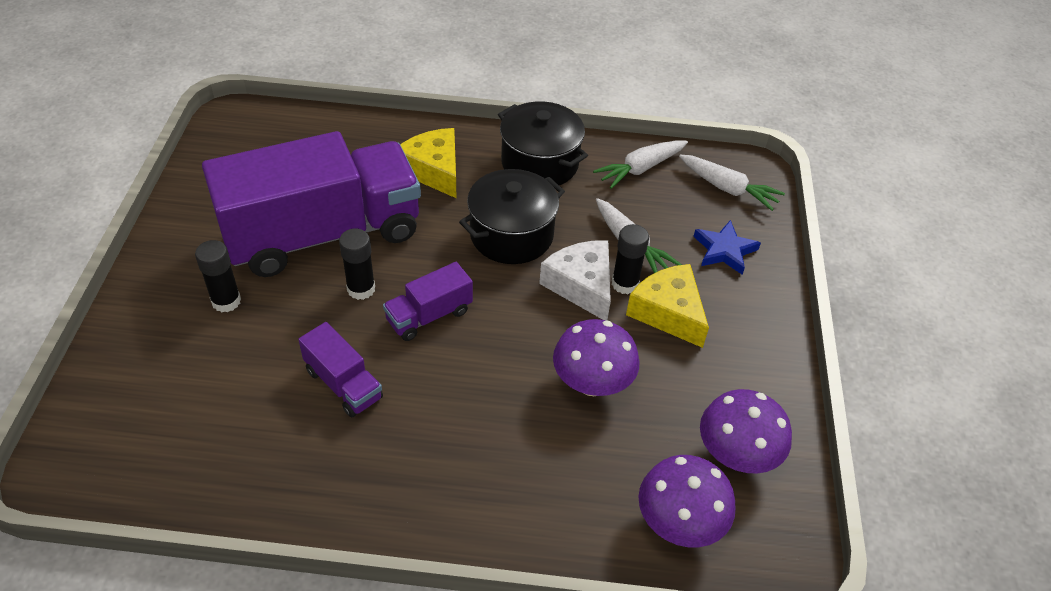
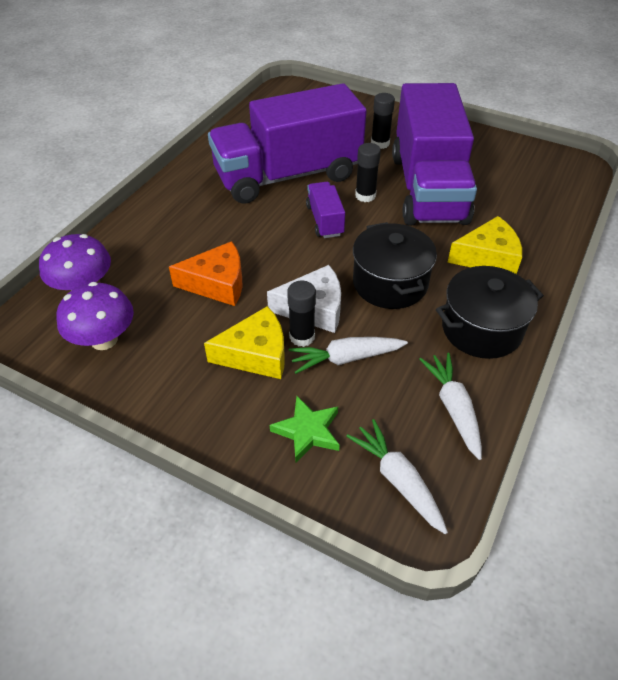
camera: 115 degrees right, 0 degrees up
(343, 384) = (288, 175): purple truck -> purple truck, size x2.39
(592, 383) = (217, 283): purple mushroom -> orange cheese
(724, 250) = (307, 431): blue star -> green star
(728, 188) = (398, 480): white carrot -> white carrot turned 90 degrees clockwise

